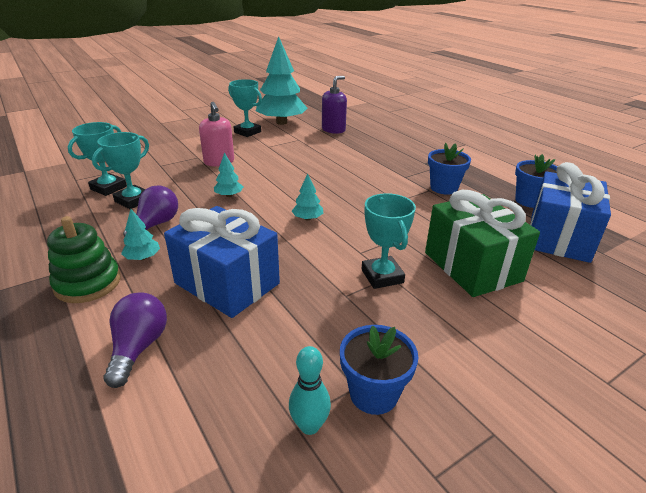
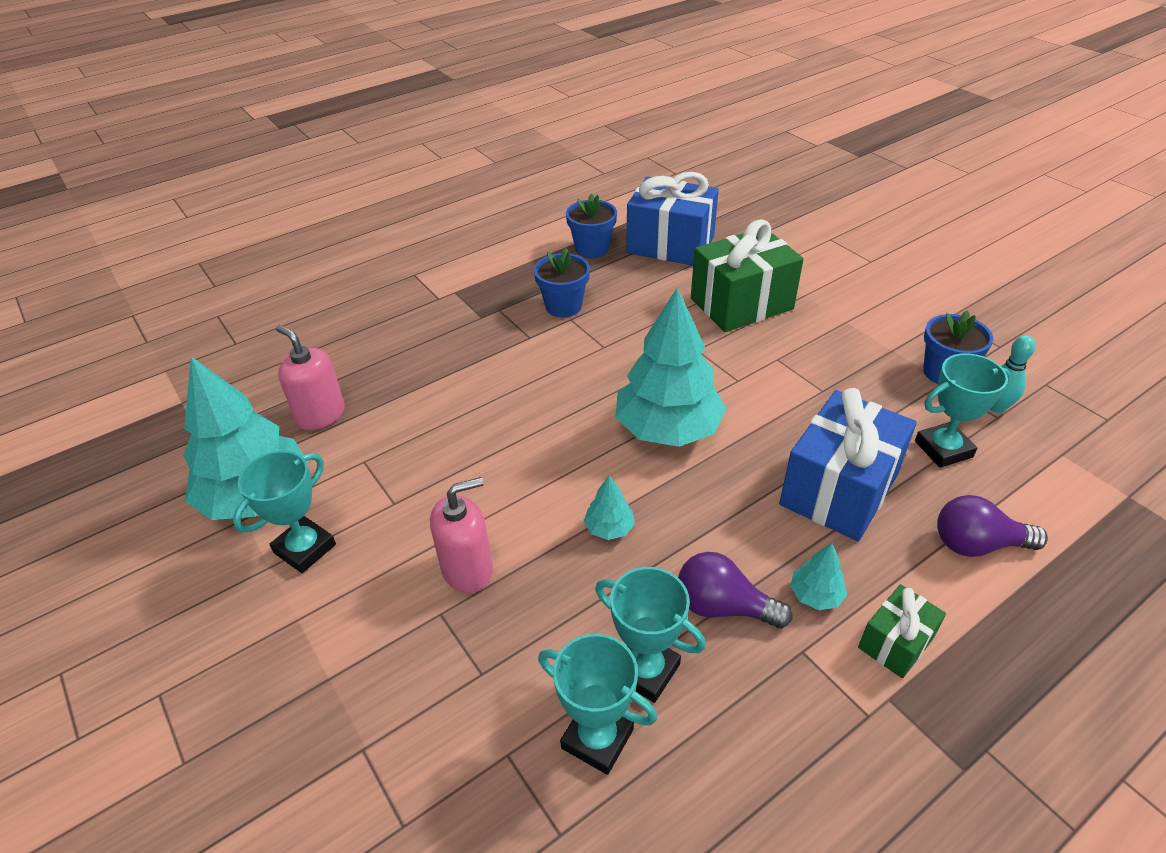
camera: 90 degrees left, 10 degrees up
(88, 283) = (895, 643): green stacking toy -> green gift
(307, 218) = (667, 429): turquoise tree -> turquoise tree, size x2.40
(333, 130) = (320, 415): purple soap dispenser -> pink soap dispenser
(382, 276) = (779, 364): turquoise trophy -> turquoise trophy (943, 449)

